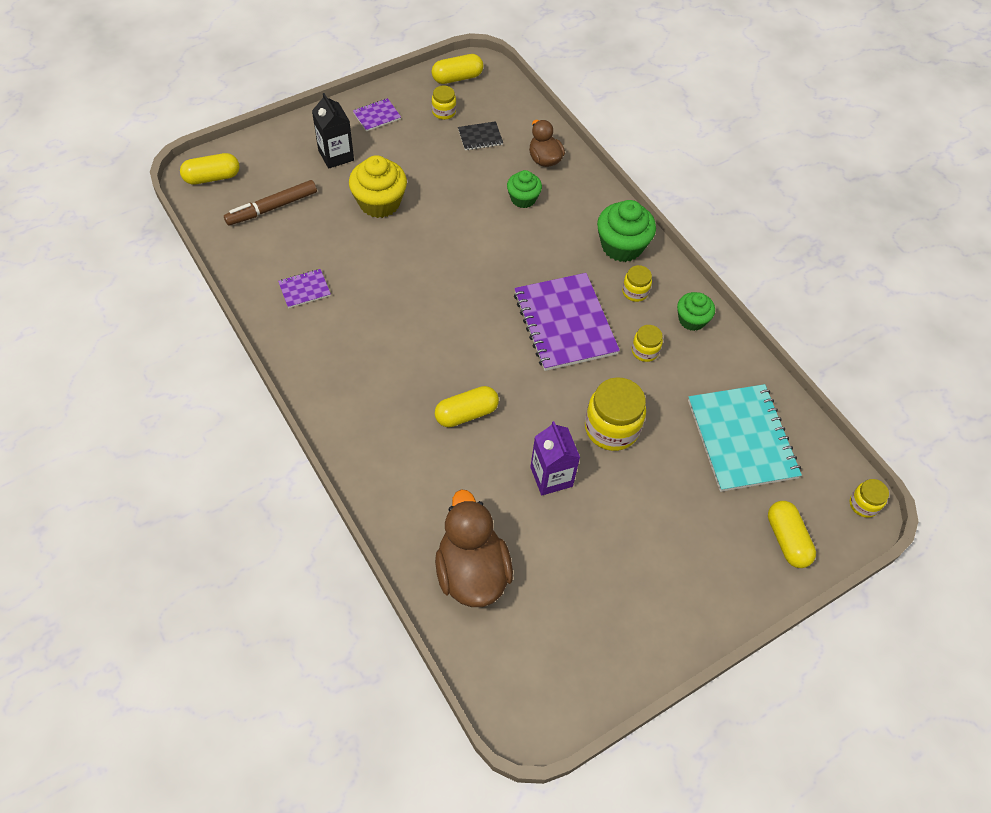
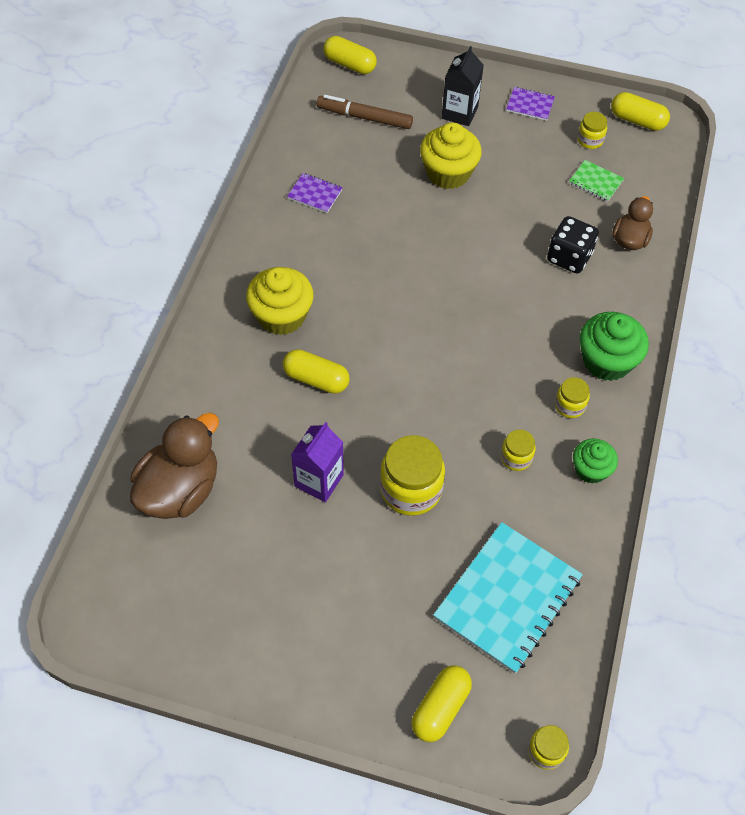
camera: 50 degrees right, 0 degrees up
(389, 392) = (281, 316): none -> yellow cupcake
(480, 137) = (596, 182): black notebook -> green notebook
(523, 199) = (569, 257): green cupcake -> black dice
(565, 323) = (477, 380): purple notebook -> none

